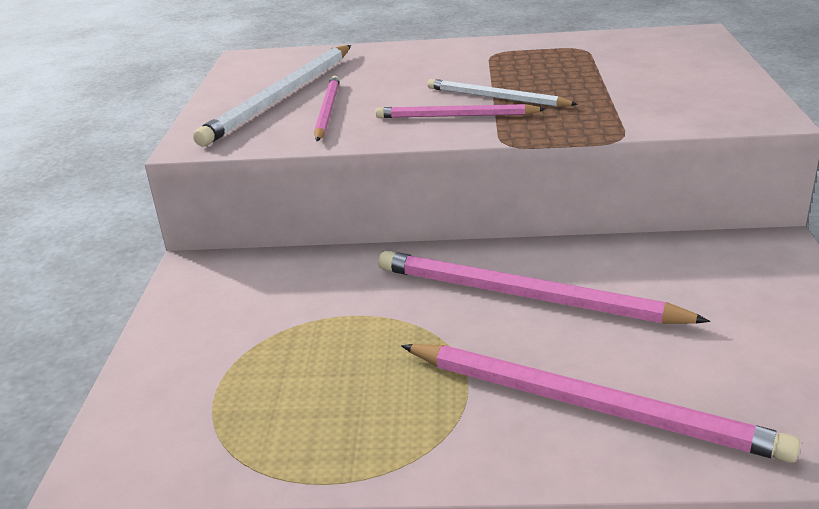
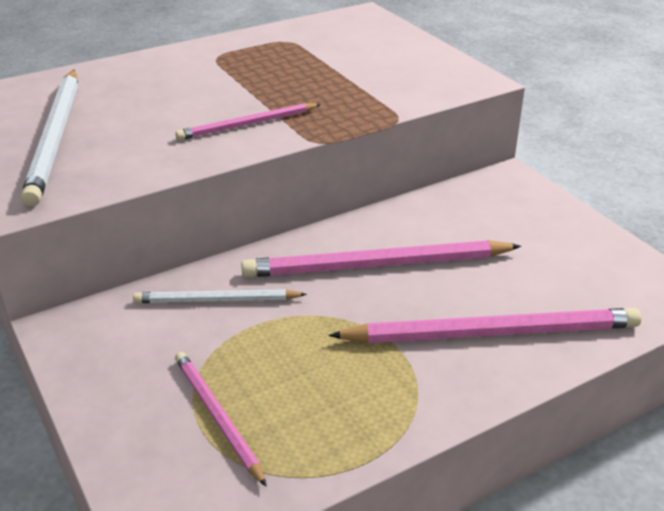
camera: 35 degrees left, 5 degrees up
(327, 111) = (121, 142): pink pencil -> pink pencil (217, 416)
(496, 98) = (264, 100): white pencil -> white pencil (216, 300)

